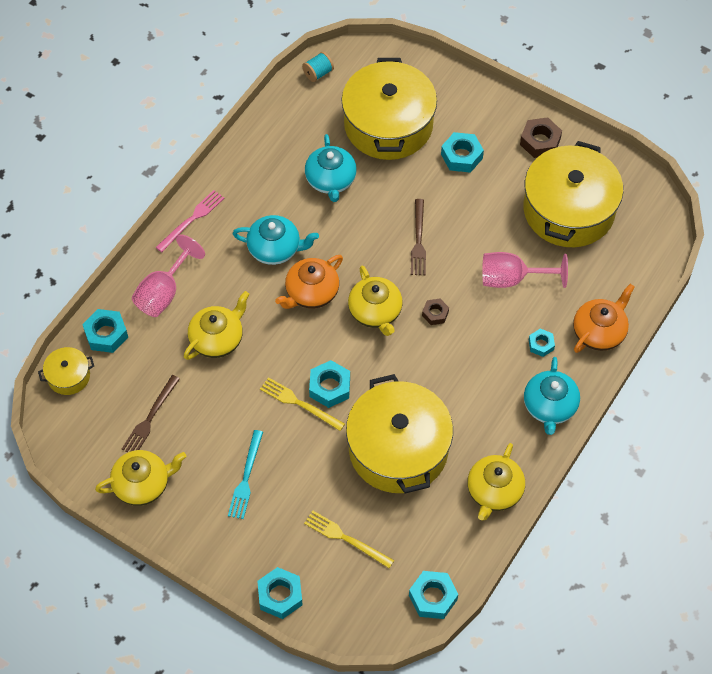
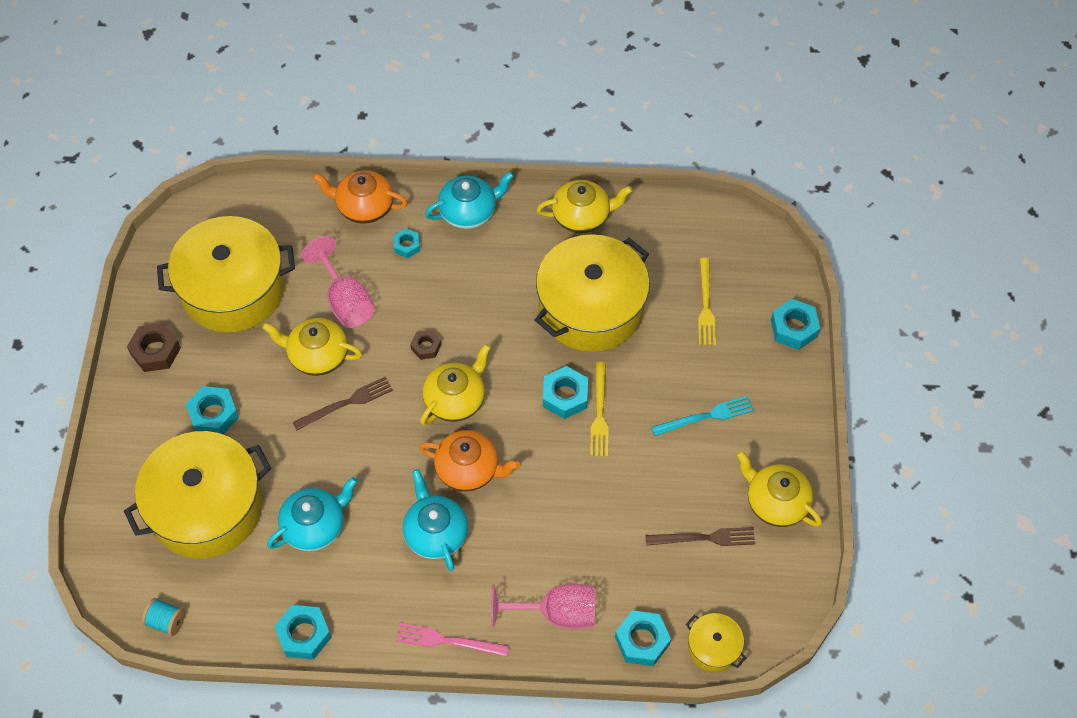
camera: 120 degrees left, 0 degrees up
(217, 339) = (577, 527): yellow teapot -> yellow teapot (317, 355)
(433, 597) = (710, 216): turquoise nut -> turquoise nut (304, 635)

